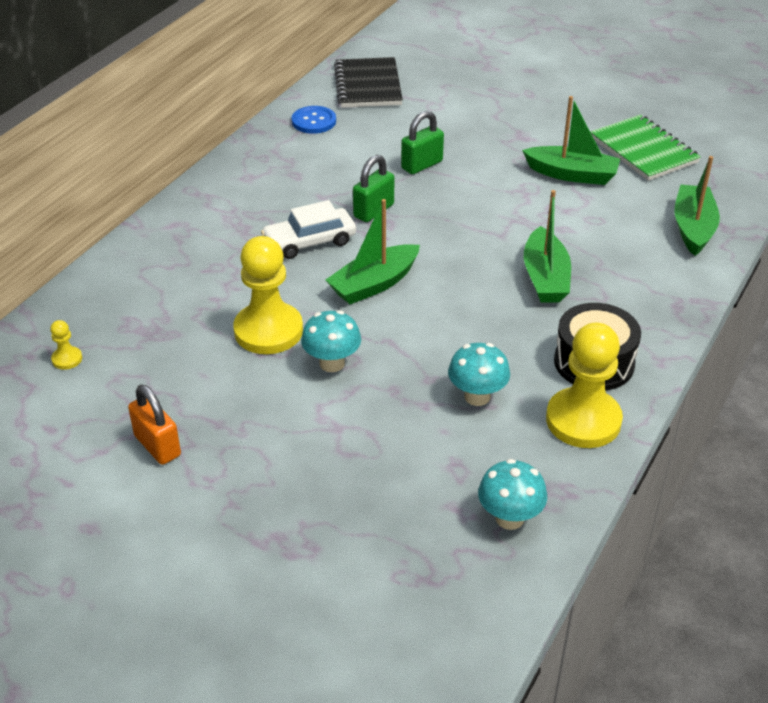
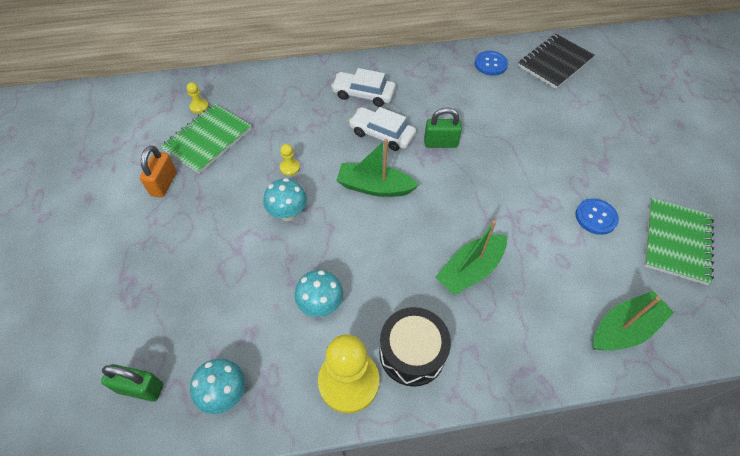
camera: 50 degrees right, 15 degrees up
(135, 376) = (208, 140): none -> green notebook
(234, 223) = (363, 94): none -> white car
(268, 331) = (290, 167): yellow pawn -> yellow pawn, size x0.42
(422, 165) = (510, 136): green padlock -> green padlock (140, 388)
(572, 174) = (596, 217): green boat -> blue button

